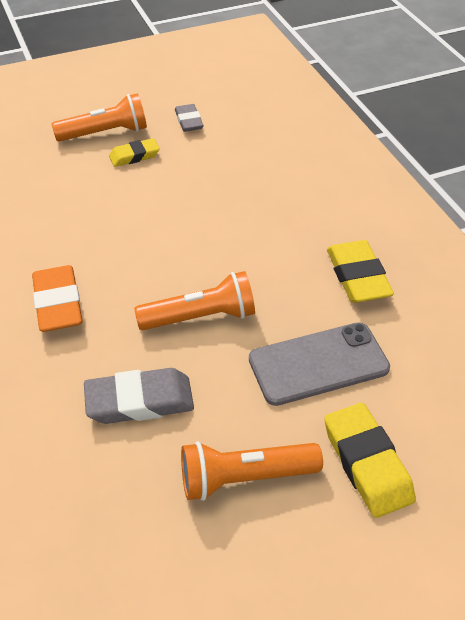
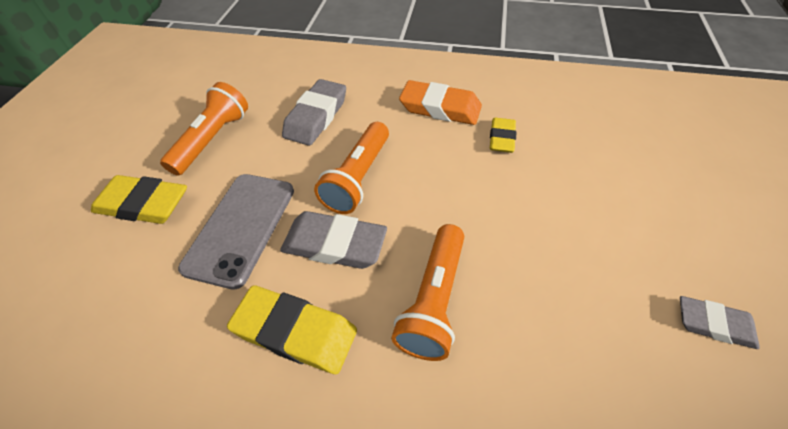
camera: 125 degrees right, 5 degrees up
(105, 133) = (701, 220): orange flashlight -> orange flashlight (434, 300)
(134, 156) = (638, 228): yellow eraser -> yellow eraser (502, 138)
(278, 294) = (334, 244): none -> grey eraser

